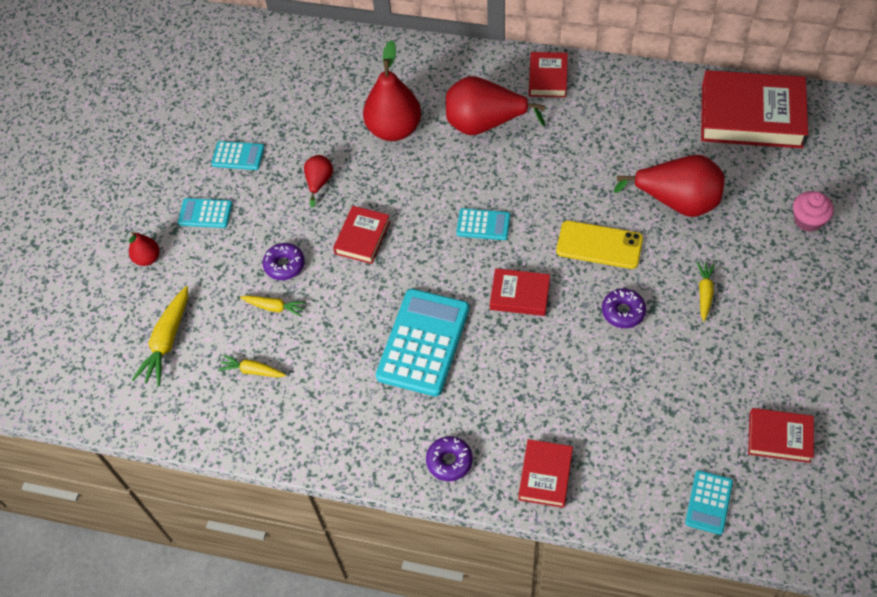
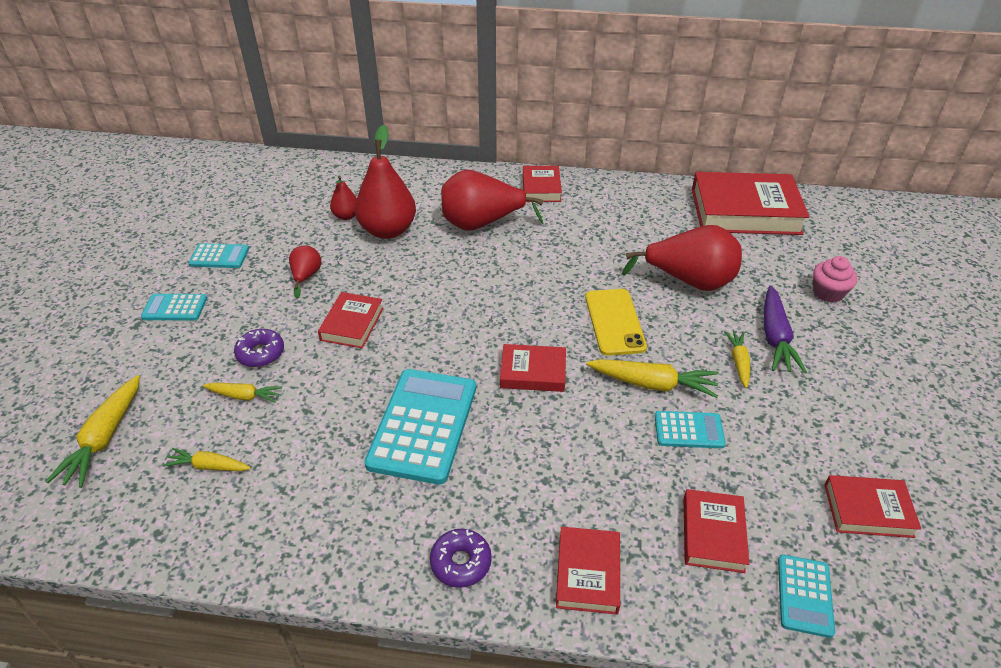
camera: 10 degrees left, 15 degrees down
(147, 258) = (98, 352): red pear -> red pear (346, 216)
(483, 225) = (486, 308): turquoise calculator -> turquoise calculator (689, 430)
(599, 245) = (614, 322): yellow phone -> yellow phone turned 75 degrees clockwise
(623, 312) = (652, 384): purple donut -> yellow carrot
(648, 450) = (713, 534): none -> red book
(744, 268) = (775, 337): none -> purple carrot

